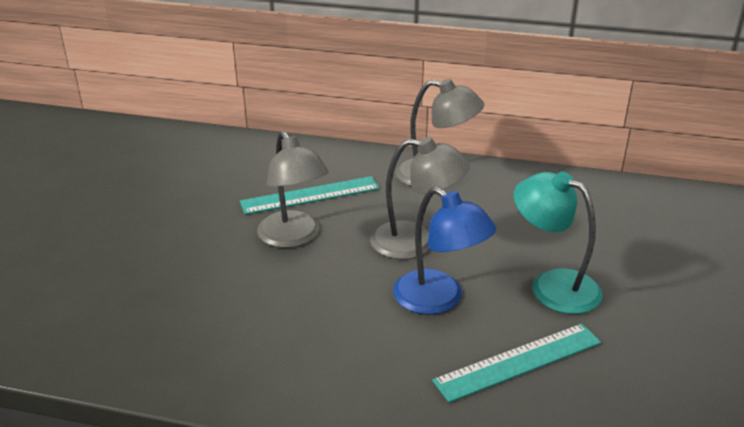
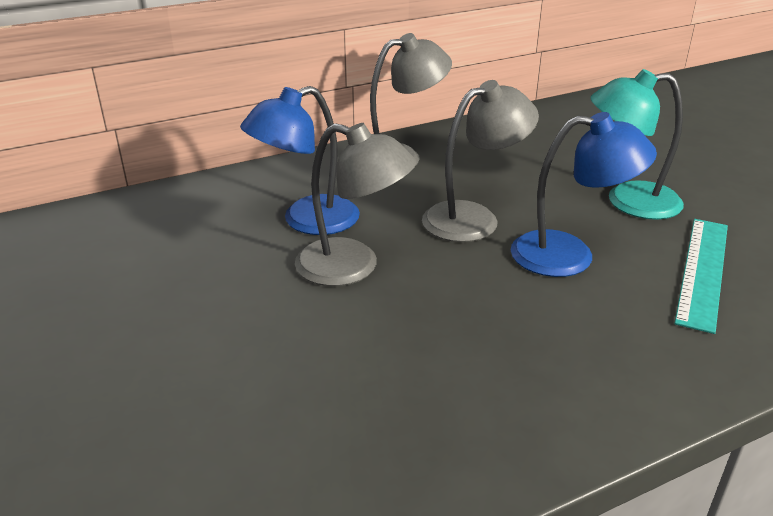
camera: 40 degrees left, 0 degrees up
(310, 195) = (307, 221): turquoise ruler -> blue lamp

